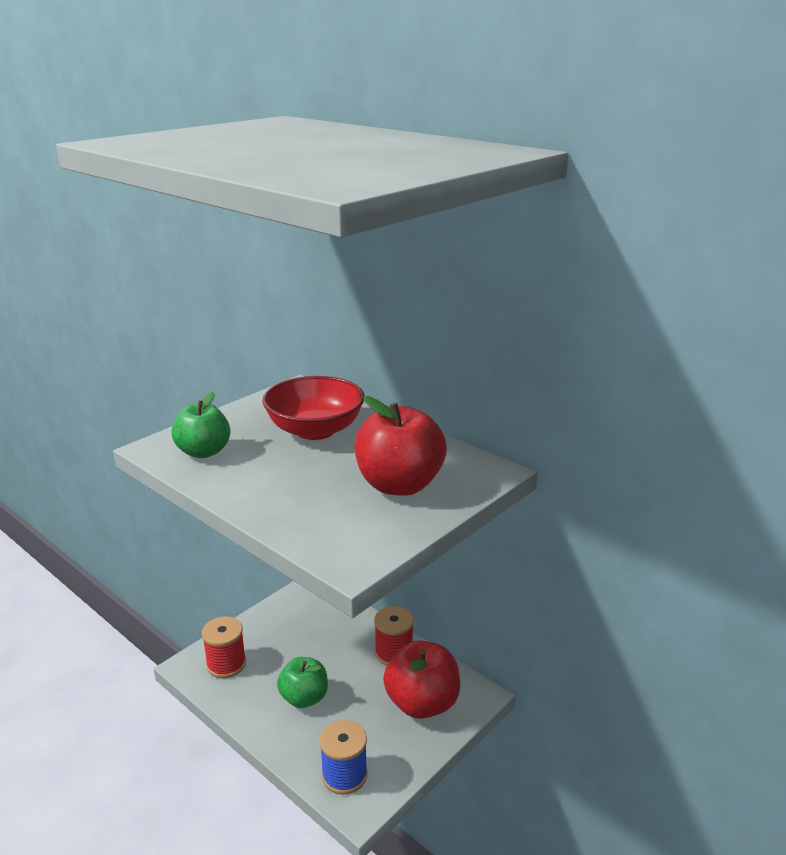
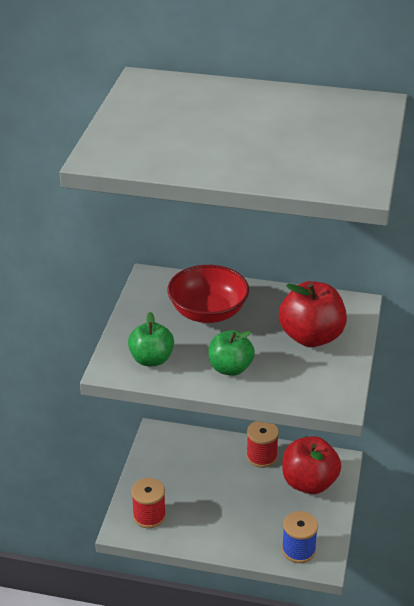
camera: 30 degrees left, 10 degrees up
(304, 698) = (228, 514): green apple -> green apple (230, 368)

